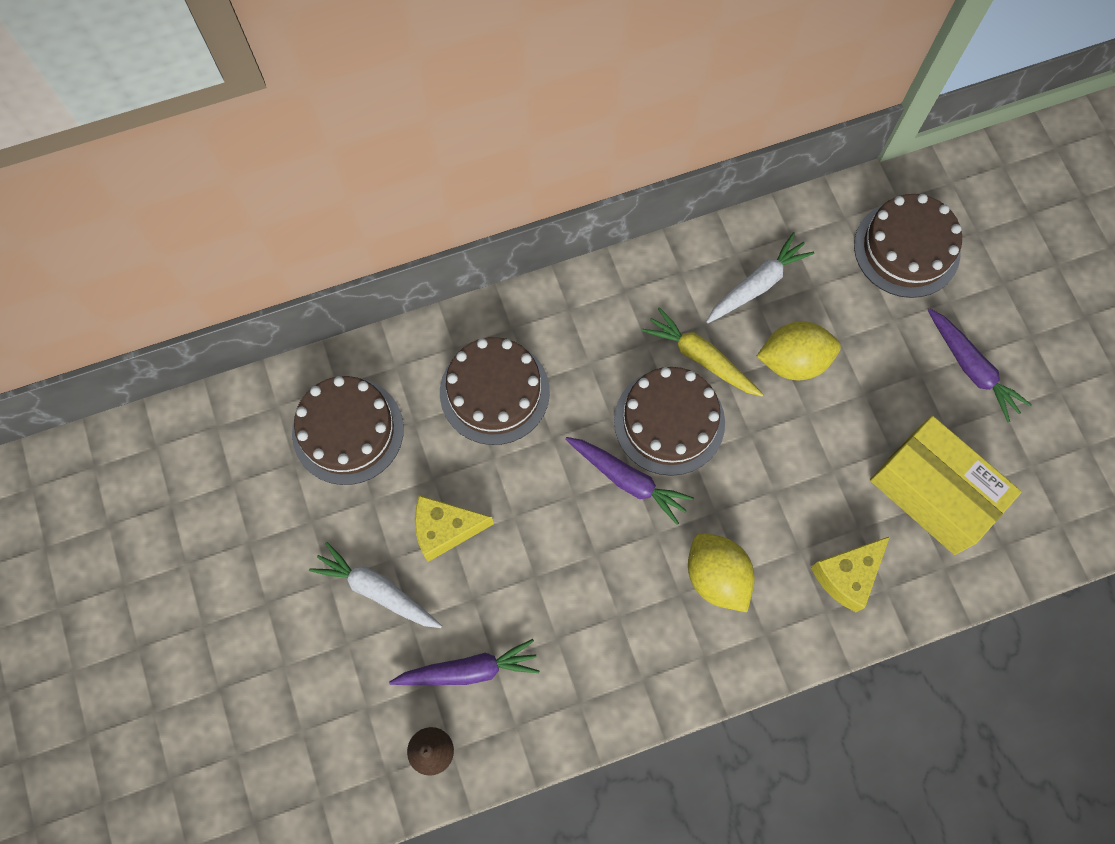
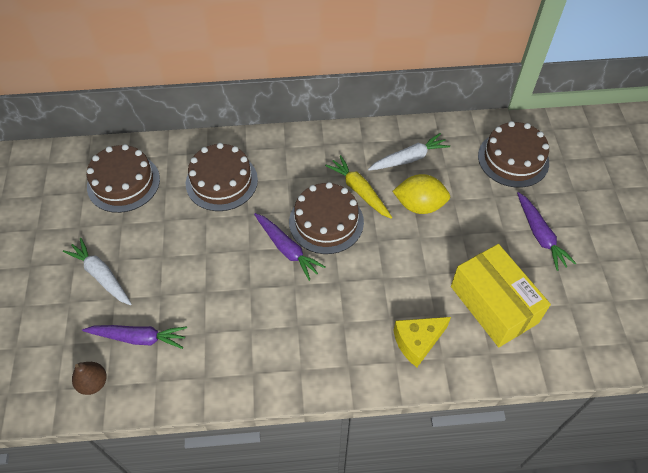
camera: 15 degrees right, 15 degrees down
(445, 529) = (159, 251): yellow cheese -> none
(716, 577) = (326, 321): yellow lemon -> none

